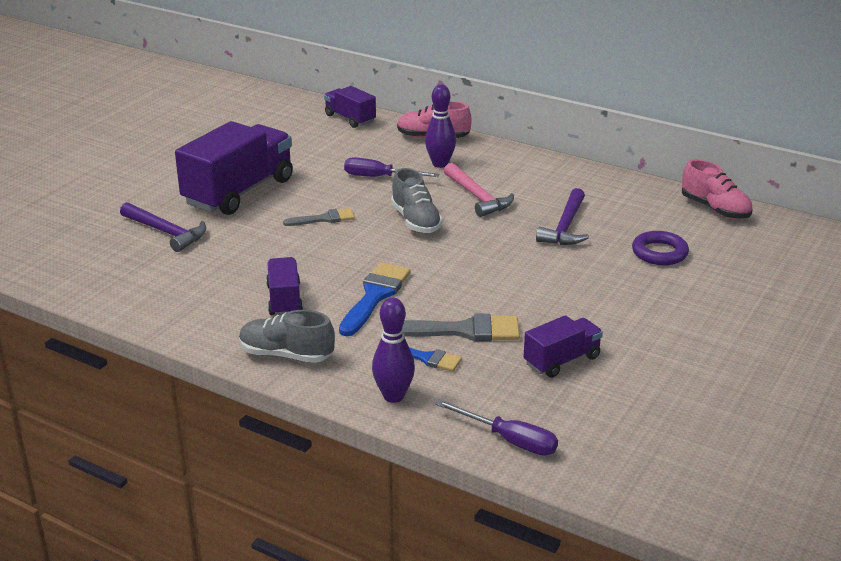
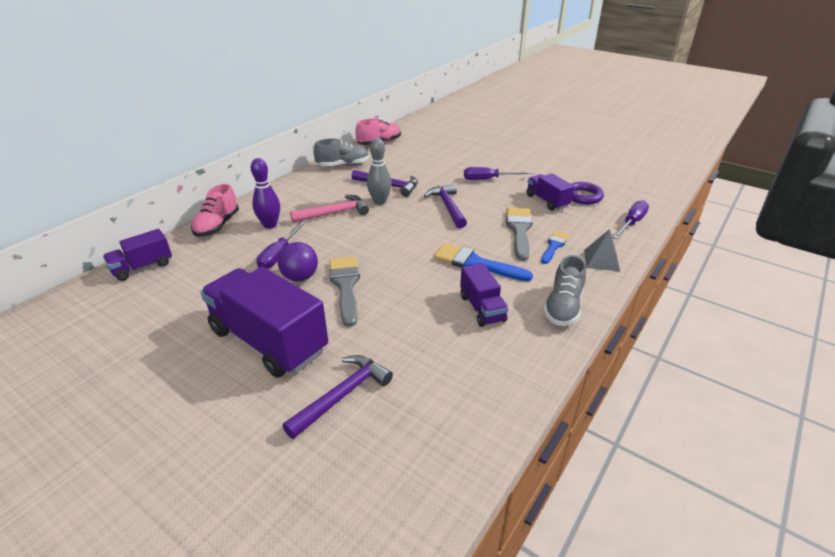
camera: 85 degrees left, 5 degrees up
(284, 300) = (482, 308): purple truck -> purple truck turned 105 degrees counterclockwise
(324, 219) = (346, 286): grey brush -> grey brush, size x1.63
(338, 193) = (300, 277): none -> purple ball
(393, 396) = (601, 260): purple bowling pin -> grey pyramid
(416, 221) = (363, 241): grey shoe -> grey shoe (343, 165)
(516, 224) = (380, 202): none -> grey bowling pin
(516, 274) = (448, 207): none -> purple hammer
(620, 308) = (489, 179): none -> purple screwdriver
(659, 253) = (427, 162): purple ring -> purple ring (583, 196)

